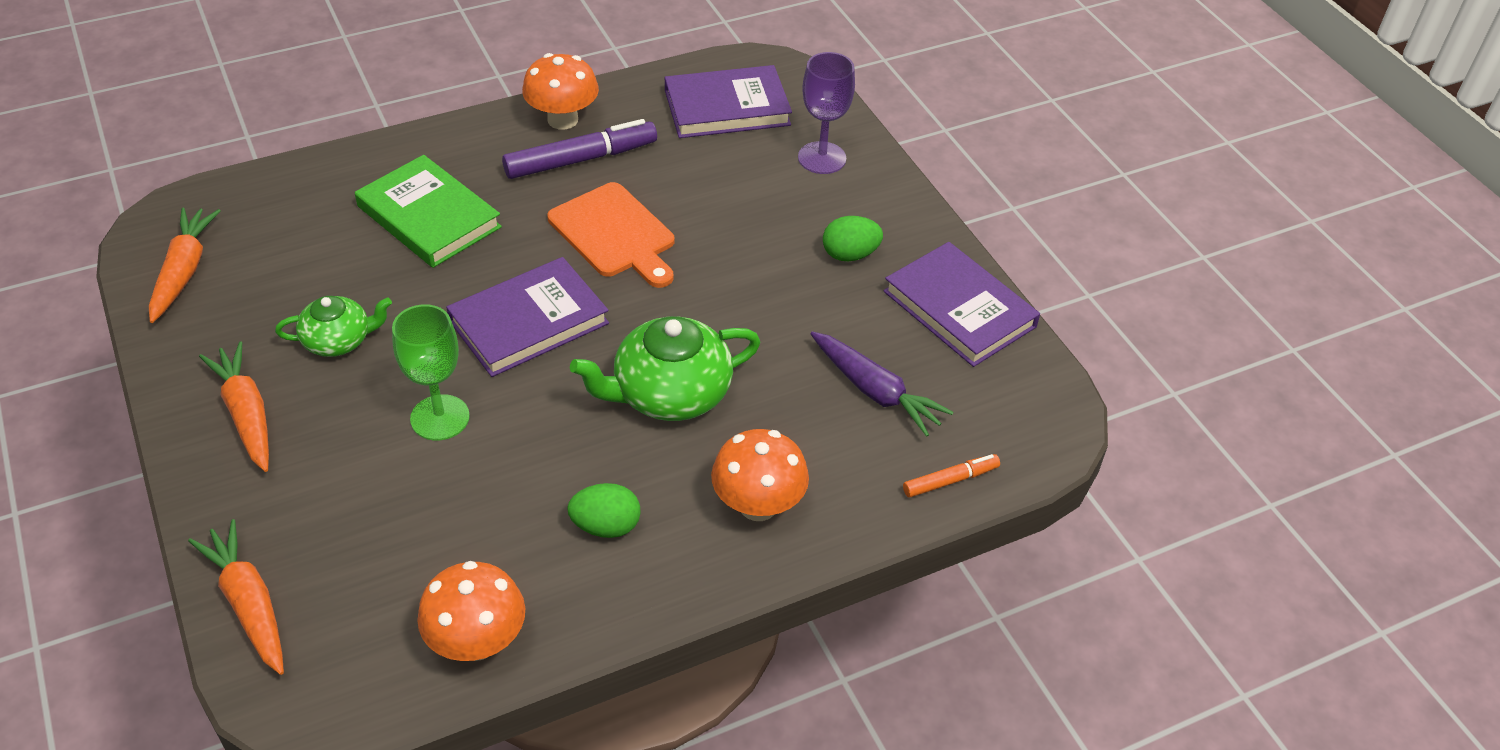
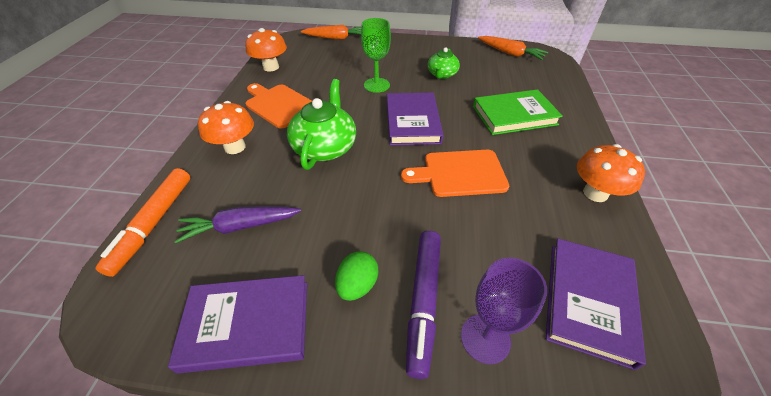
camera: 125 degrees right, 0 degrees up
(246, 414) = (418, 51): orange carrot -> none
(581, 159) = (544, 186): purple marker -> purple marker (423, 301)
(606, 526) = (279, 105): green egg -> orange cutting board
(950, 480) = (153, 224): orange marker -> orange marker, size x1.84

